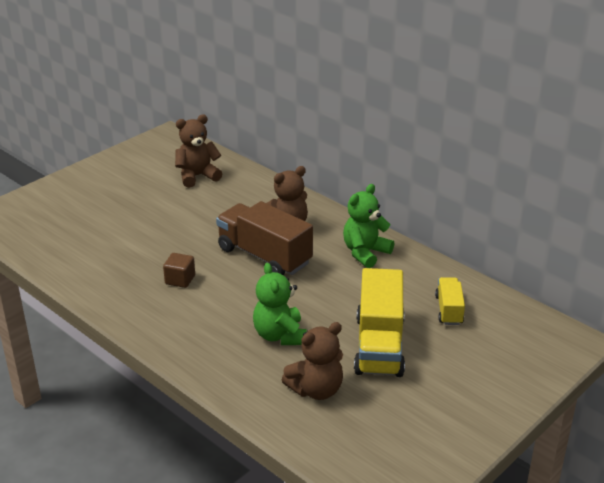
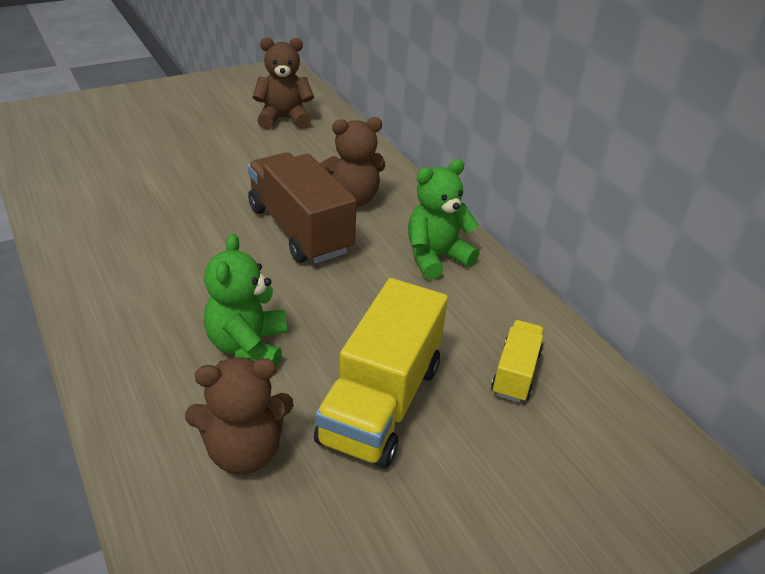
camera: 15 degrees right, 5 degrees up
(180, 280) = (173, 235): brown cube -> none

